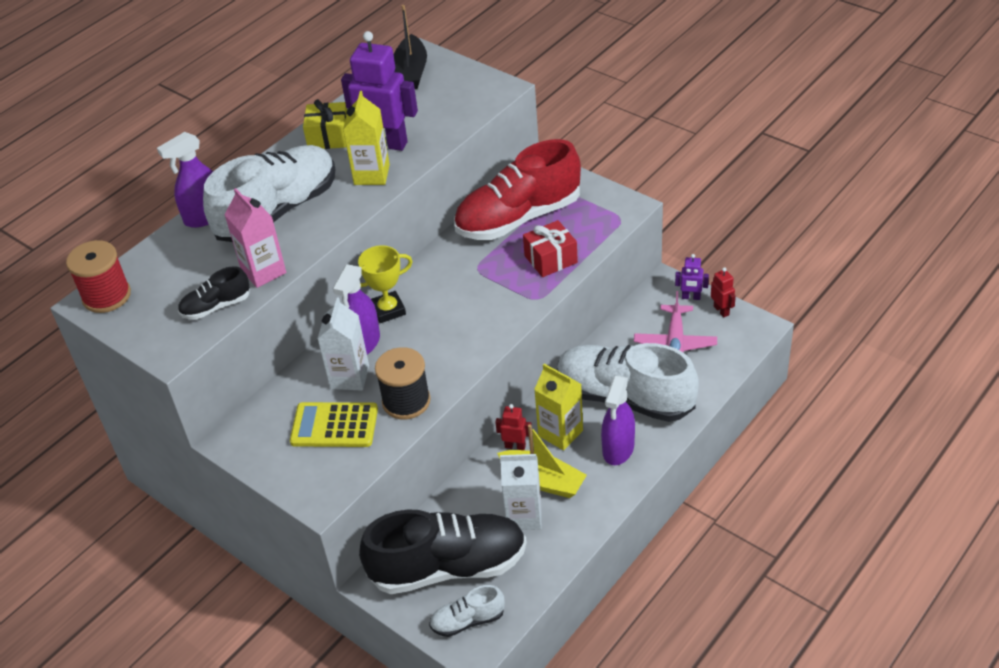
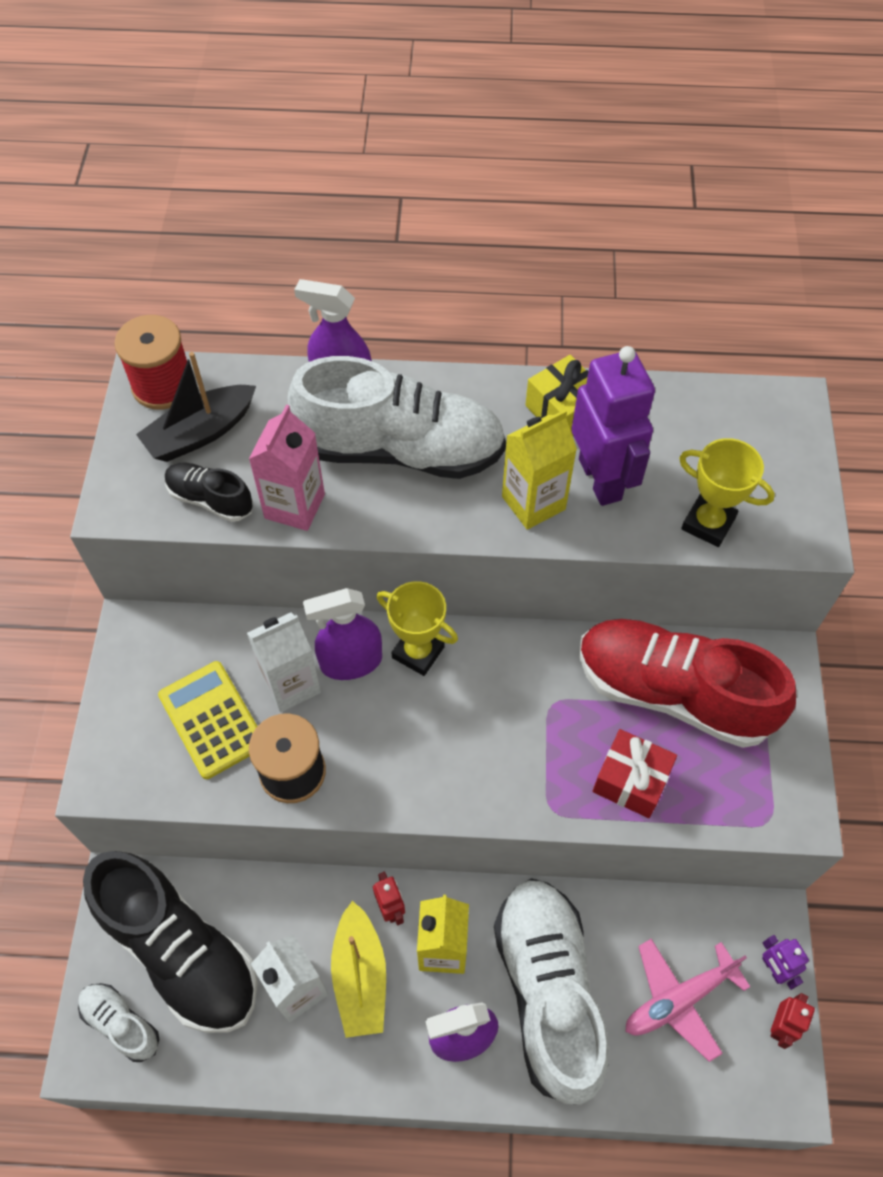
camera: 50 degrees right, 15 degrees up
(411, 72) = (752, 414): black boat -> black boat (201, 433)
(455, 118) = (708, 523): none -> yellow trophy

